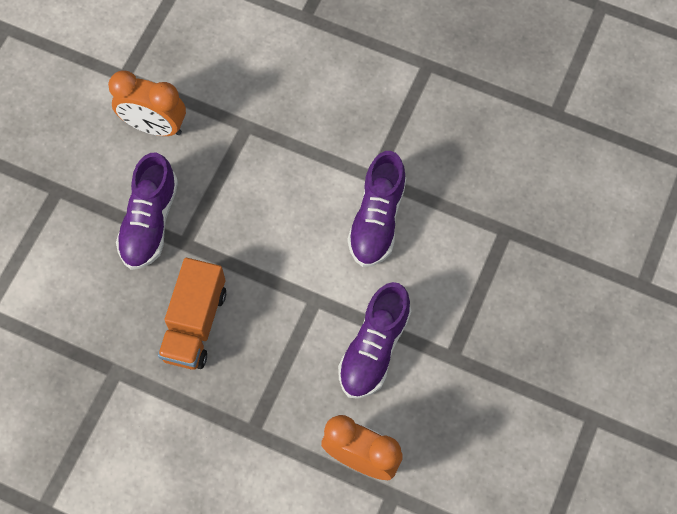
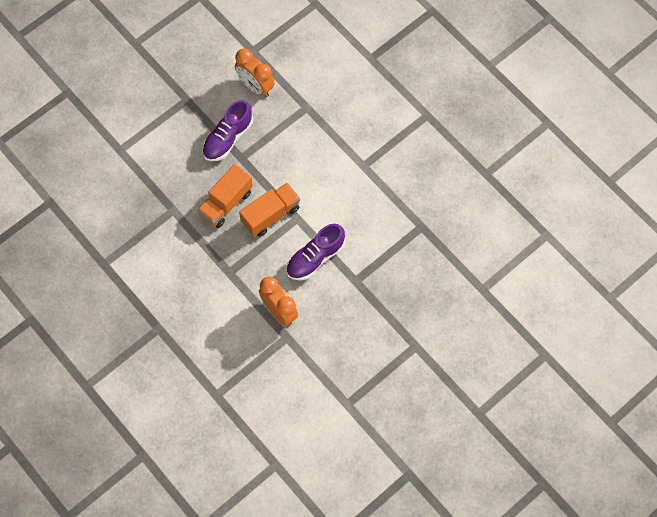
camera: 25 degrees right, 0 degrees up
(273, 312) = (270, 215): none -> orange truck
(377, 220) = (352, 190): purple shoe -> none

